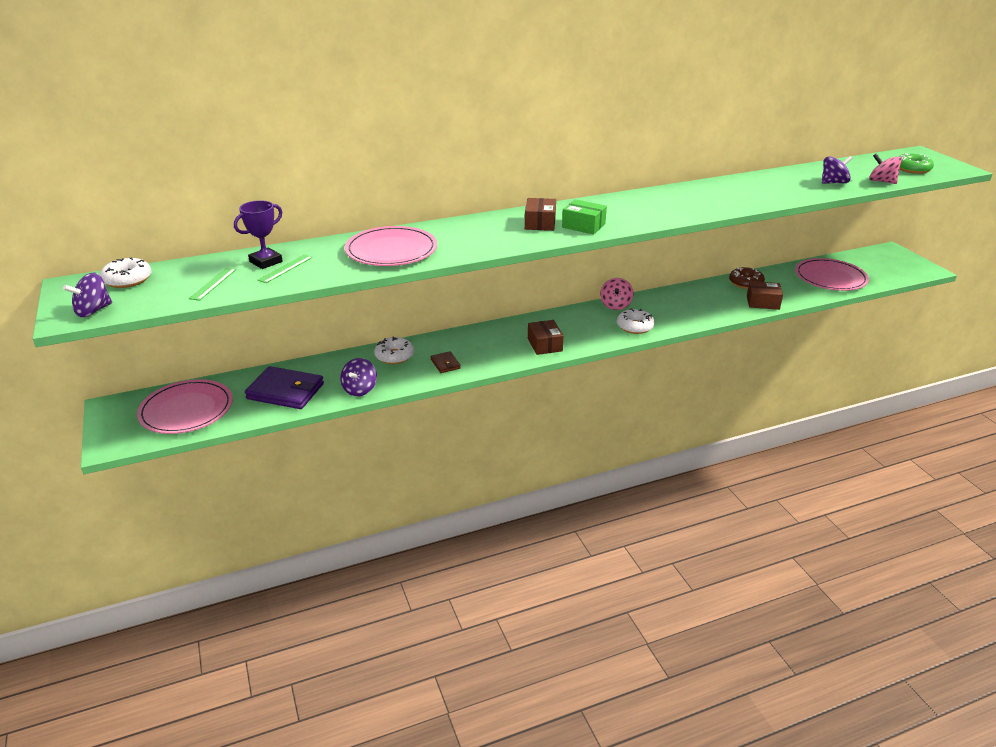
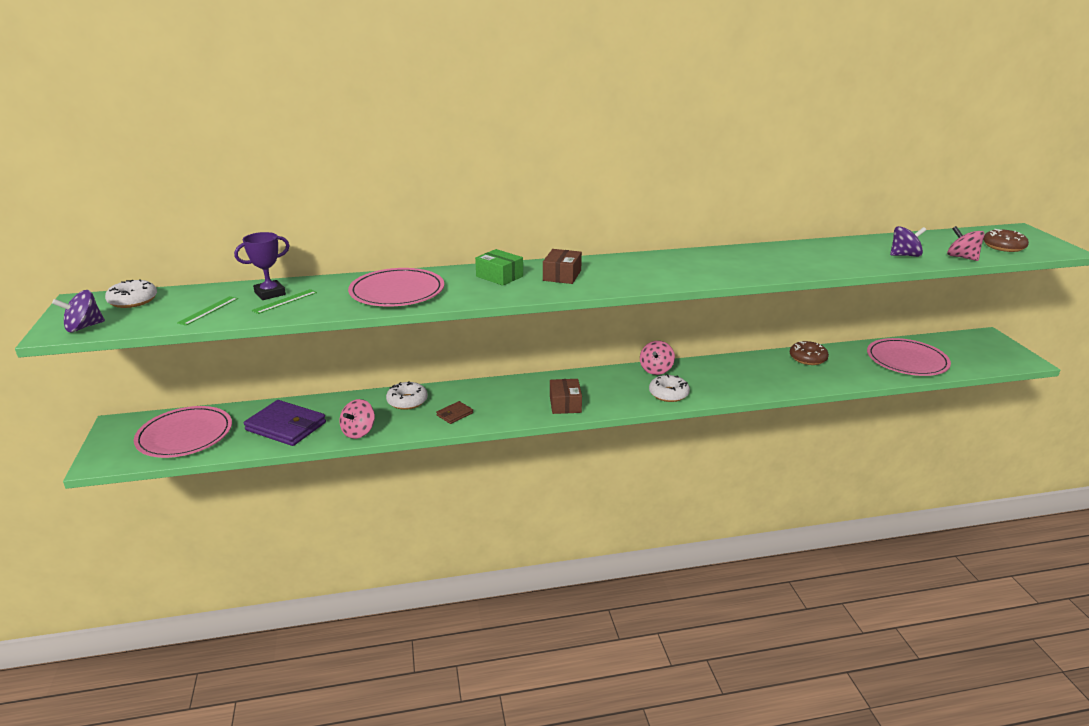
camera: 10 degrees right, 5 degrees down
(360, 389) = (358, 432): purple spinning top -> pink spinning top
(445, 364) = (454, 414): brown wallet -> brown wallet turned 60 degrees clockwise
(583, 226) = (606, 281): green box -> green box (499, 276)
(762, 302) = (820, 380): brown box -> none
(912, 169) = (1003, 247): green donut -> brown donut

